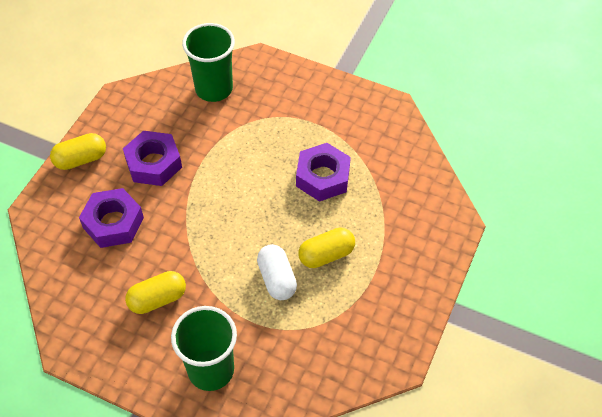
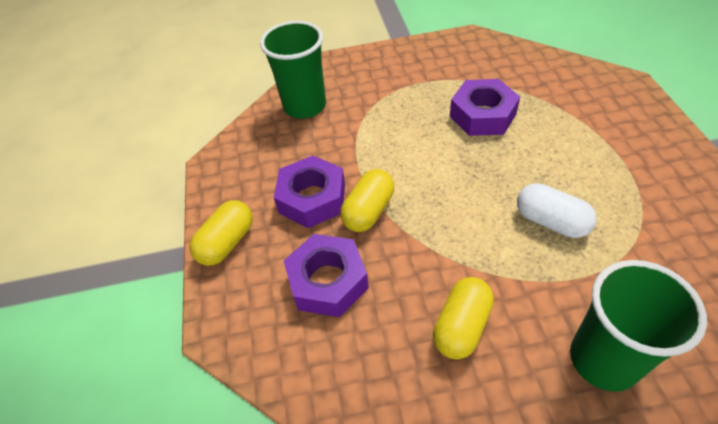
camera: 30 degrees left, 5 degrees down
(326, 255) = (565, 172): yellow capsule -> yellow capsule (368, 211)

